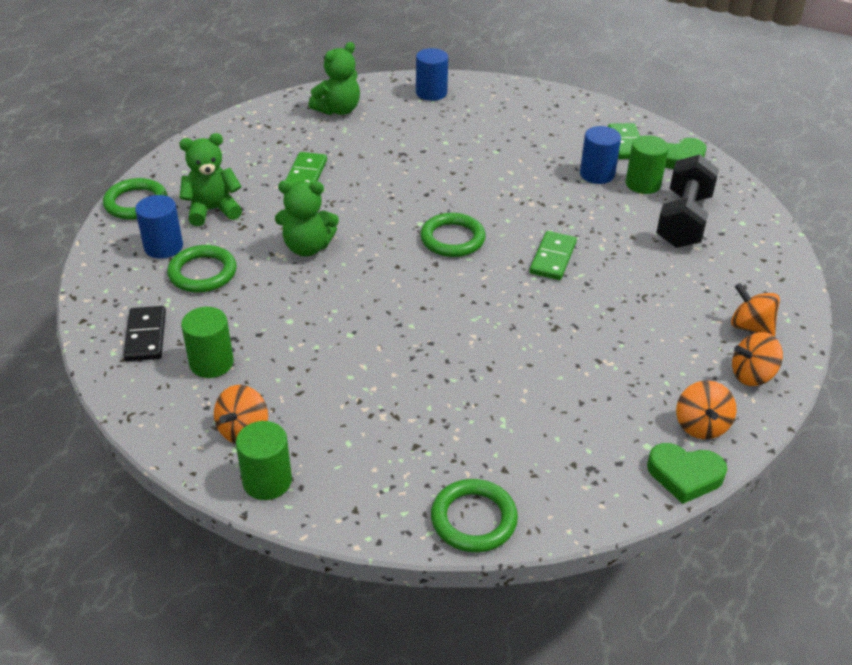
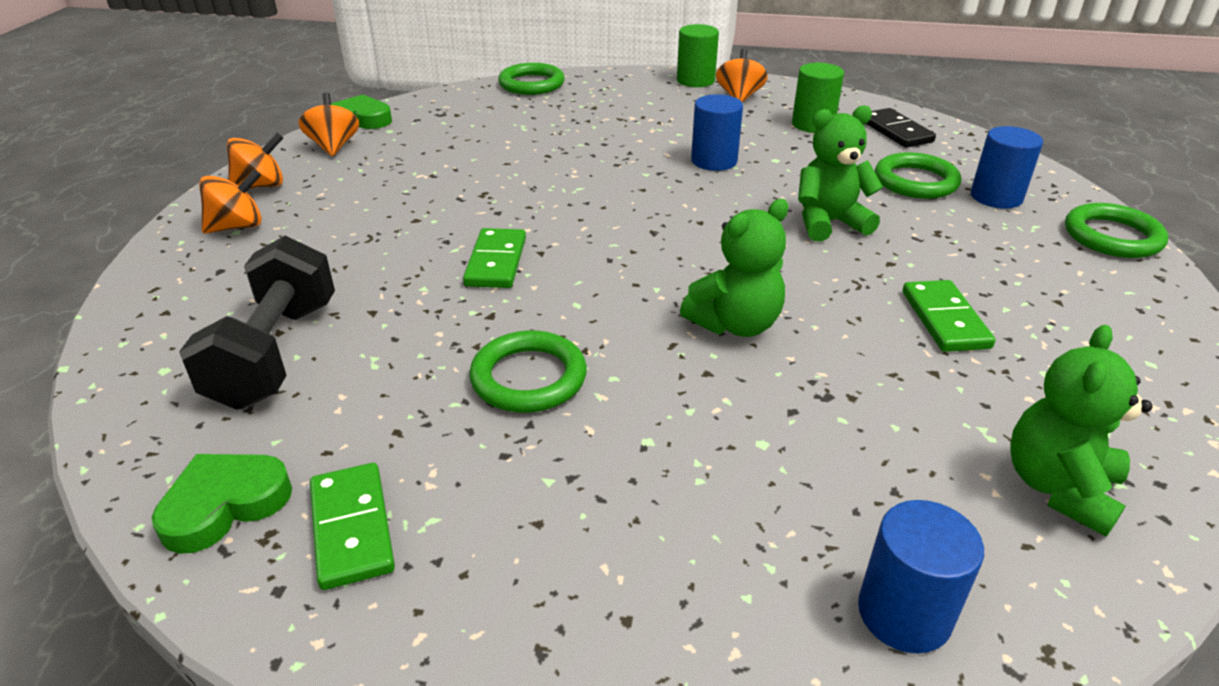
camera: 165 degrees right, 5 degrees down
(212, 210) = (1003, 245): green teddy bear -> green teddy bear (735, 324)
(452, 239) = (647, 263): green ring -> green ring (528, 378)
(597, 174) = (427, 422): blue cylinder -> blue cylinder (714, 161)
(643, 184) = (333, 417): green cylinder -> none
(750, 327) = (238, 226): orange spinning top -> orange spinning top turned 60 degrees counterclockwise

